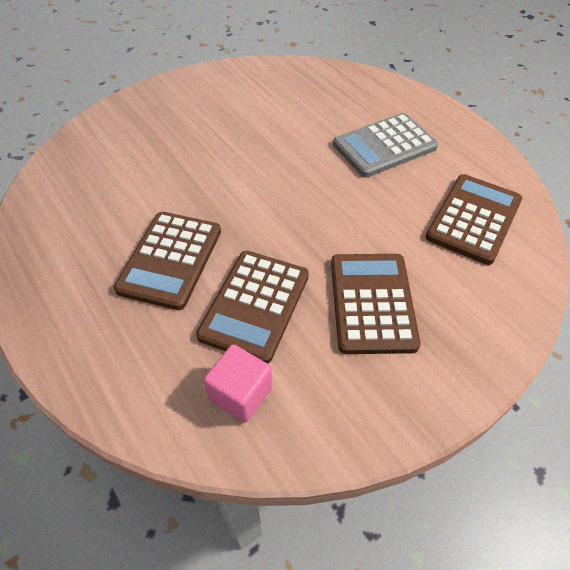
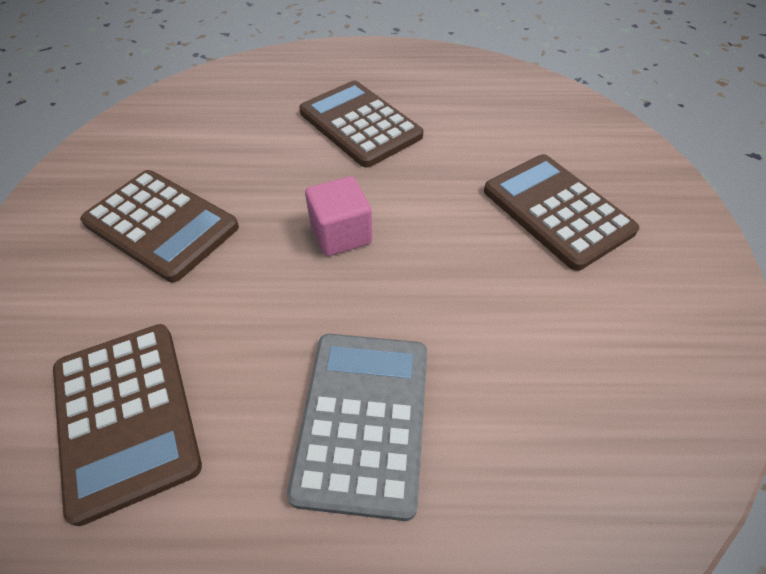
camera: 125 degrees right, 0 degrees up
(240, 393) = (194, 112): pink cube -> pink cube (341, 234)
(255, 305) = (254, 151): brown calculator -> brown calculator (557, 211)

